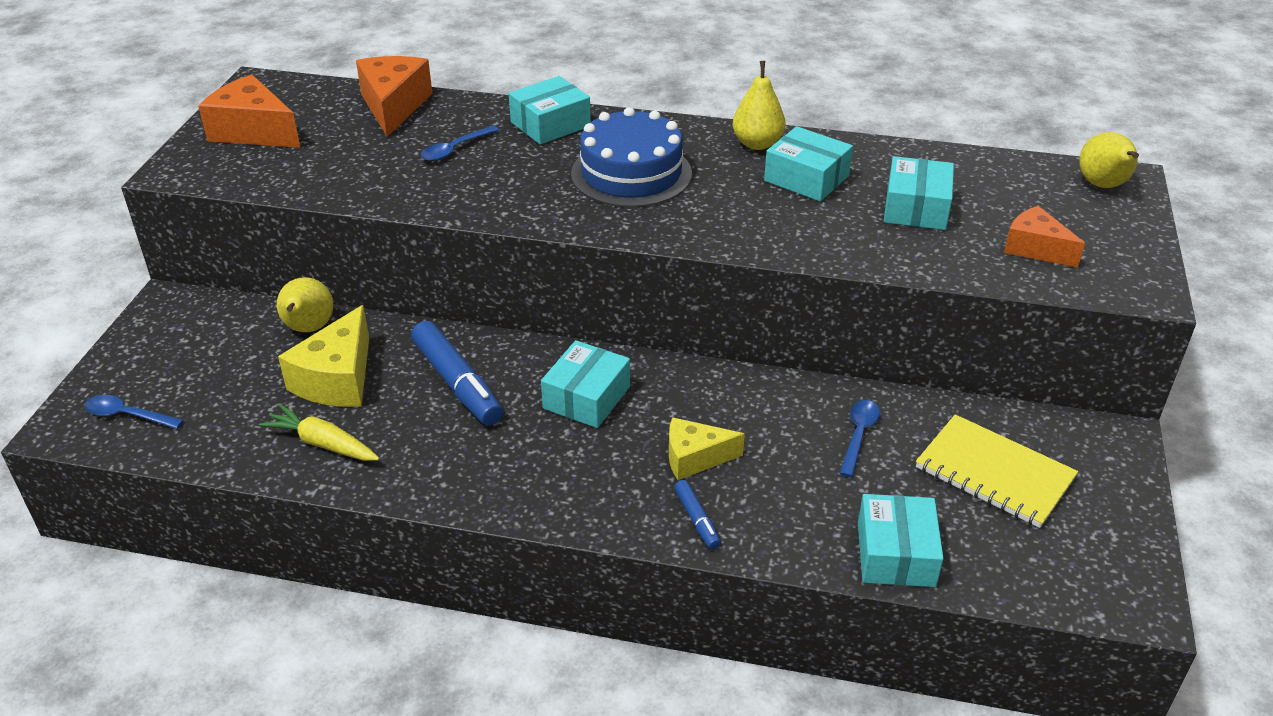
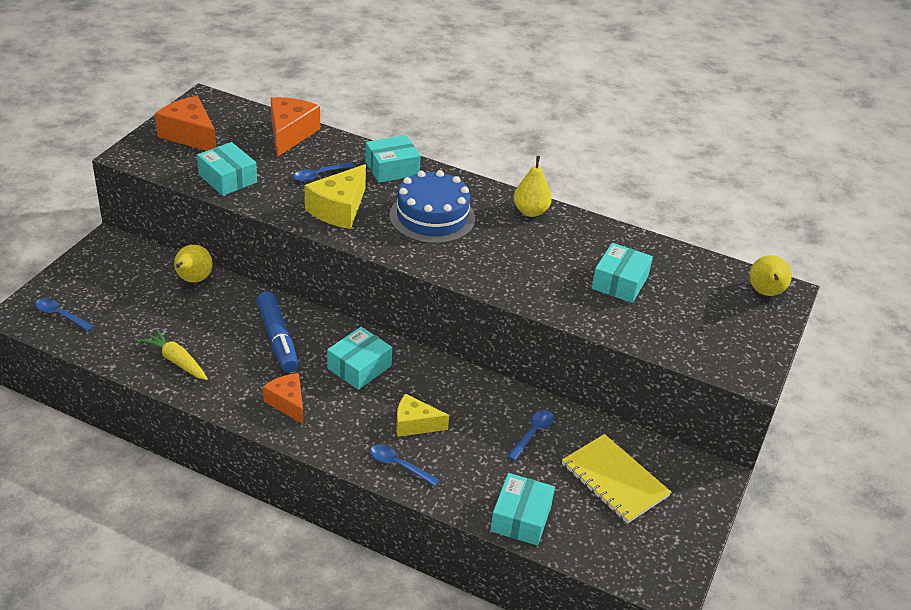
camera: 10 degrees right, 0 degrees up
(337, 379) = (200, 319): yellow cheese -> yellow cheese (339, 209)
(697, 519) = (399, 465): blue marker -> blue spoon
(806, 178) = (553, 245): turquoise box -> turquoise box (228, 178)
(1035, 248) = (689, 329): orange cheese -> orange cheese (288, 403)

